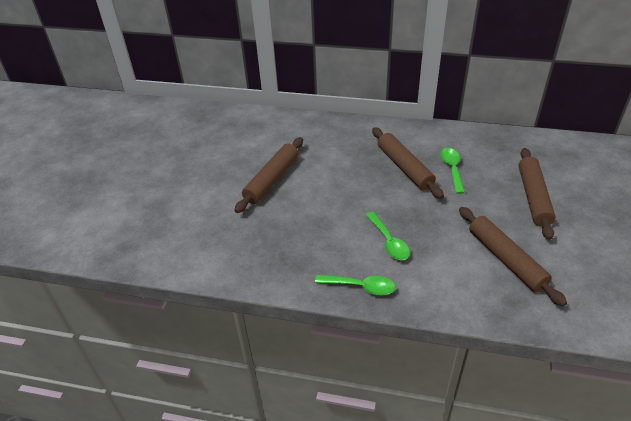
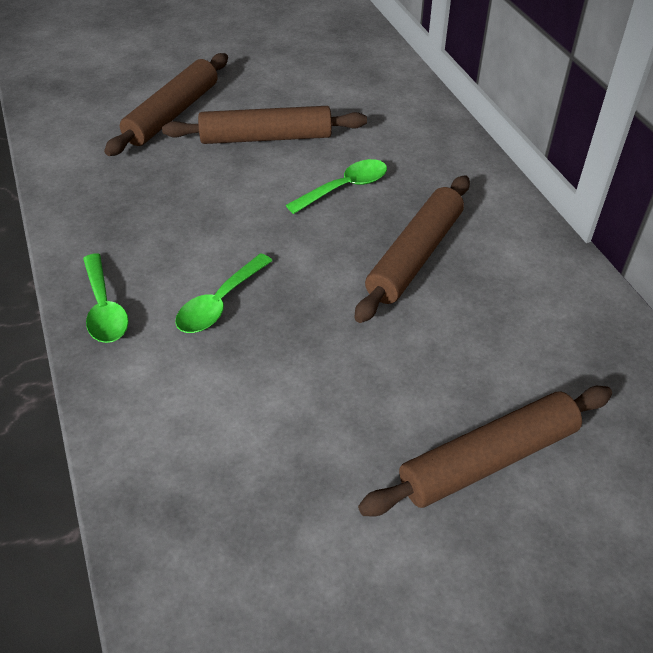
camera: 55 degrees right, 5 degrees up
(452, 169) = (466, 314): green spoon -> green spoon (345, 187)
(505, 260) = (276, 468): brown rolling pin -> brown rolling pin (172, 113)

